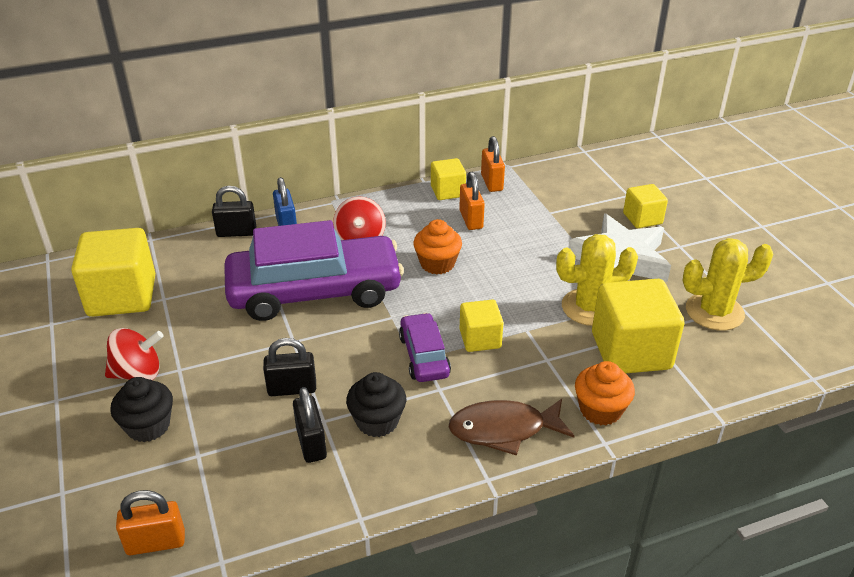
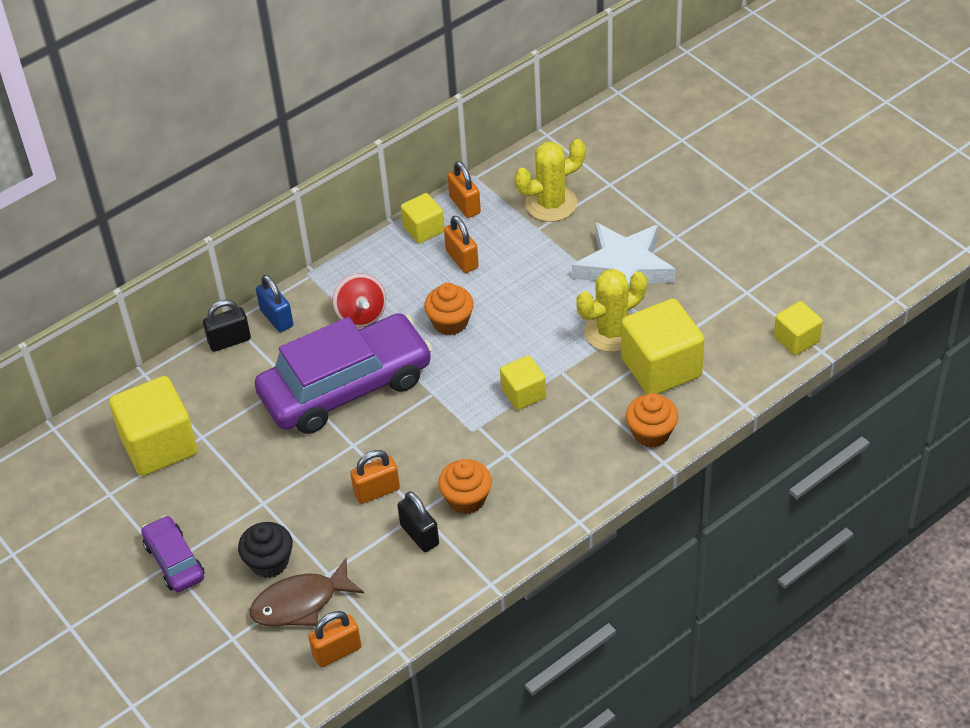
camera: 15 degrees left, 10 degrees up
(138, 373) = (228, 518): red spinning top -> none
(292, 388) = (377, 491): black padlock -> orange padlock
(377, 421) = (466, 499): black cupcake -> orange cupcake
(424, 356) = (480, 425): purple car -> purple car (174, 561)
(504, 429) = (576, 475): brown fish -> brown fish (300, 603)
(642, 218) = (632, 212): yellow cube -> yellow cube (796, 339)
(714, 312) = (725, 305): yellow cactus -> yellow cactus (551, 204)

